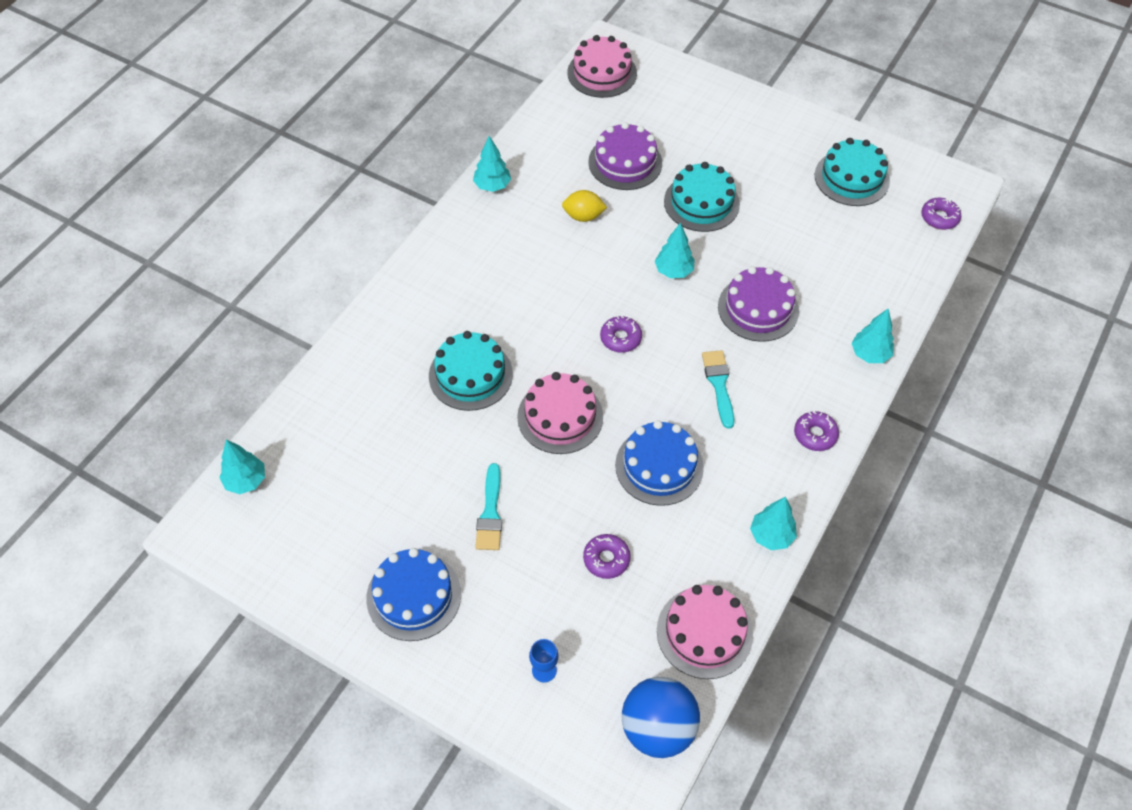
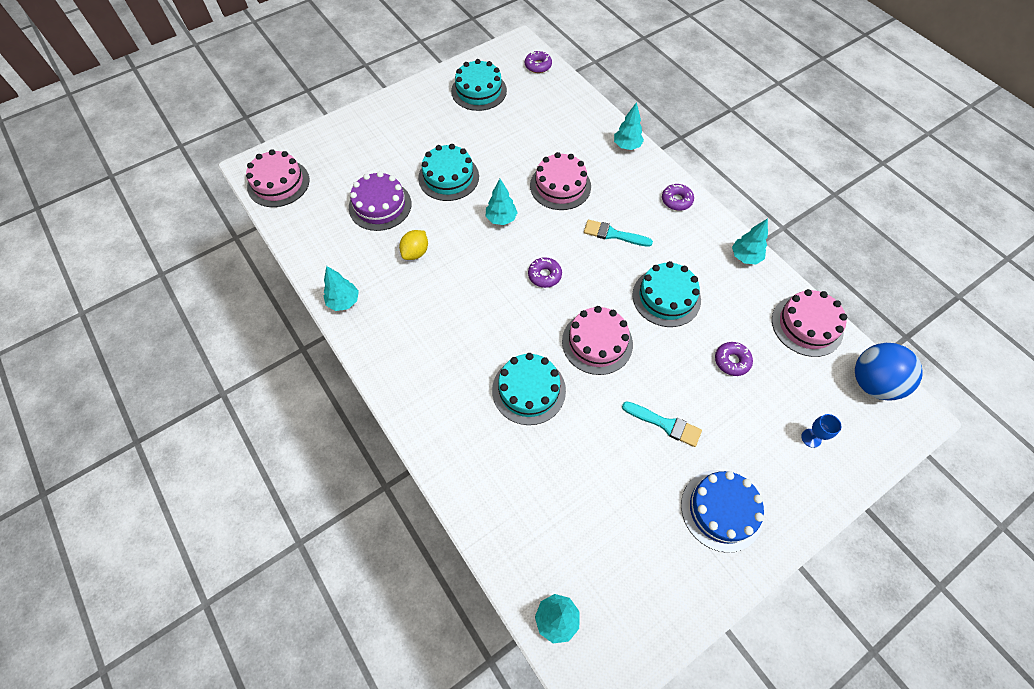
camera: 65 degrees left, 5 degrees up
(659, 466) = (666, 297): blue cake -> turquoise cake
(758, 308) = (560, 186): purple cake -> pink cake

